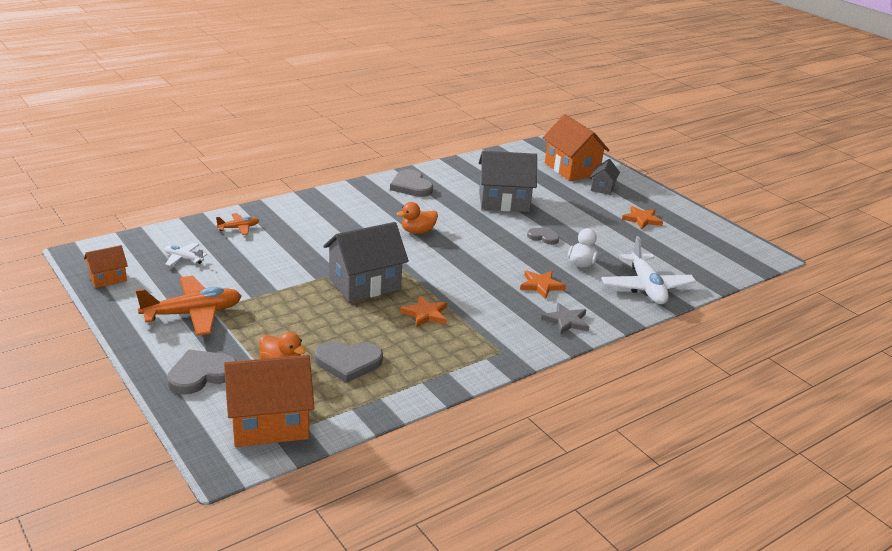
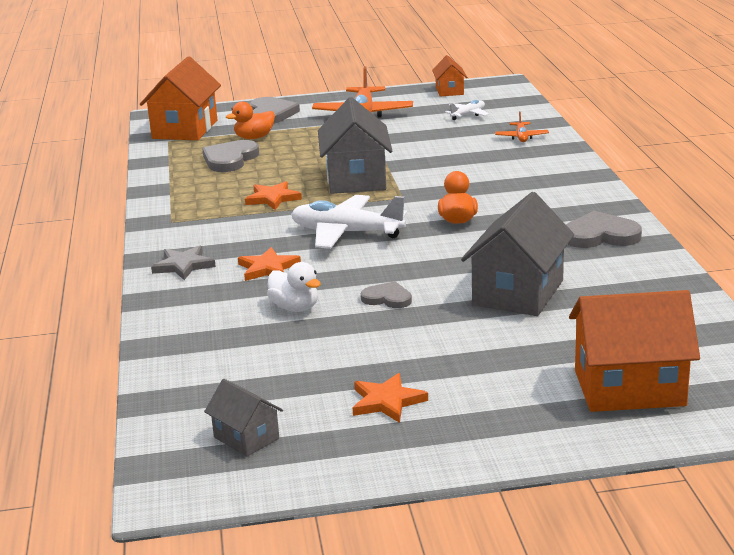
camera: 120 degrees right, 5 degrees down
(543, 237) = (387, 298): grey heart -> grey heart turned 120 degrees counterclockwise
(602, 188) = (531, 398): grey house -> grey house (246, 438)
(646, 287) = (196, 338): white plane -> white plane (346, 233)

